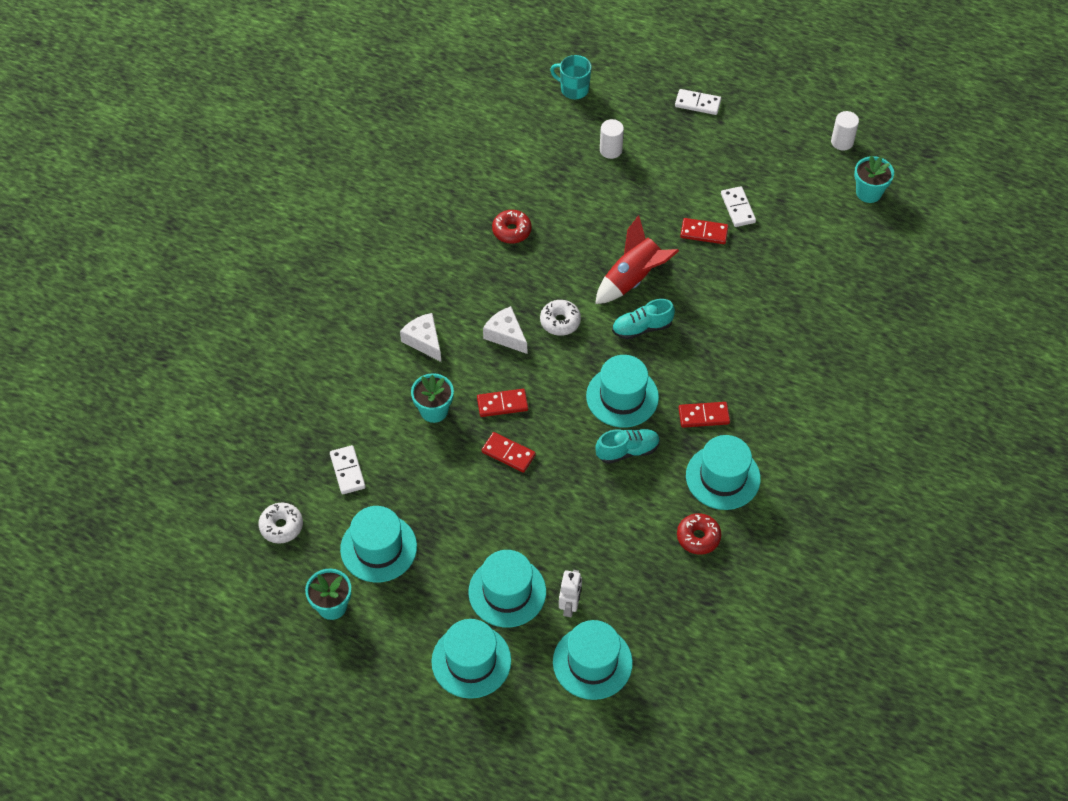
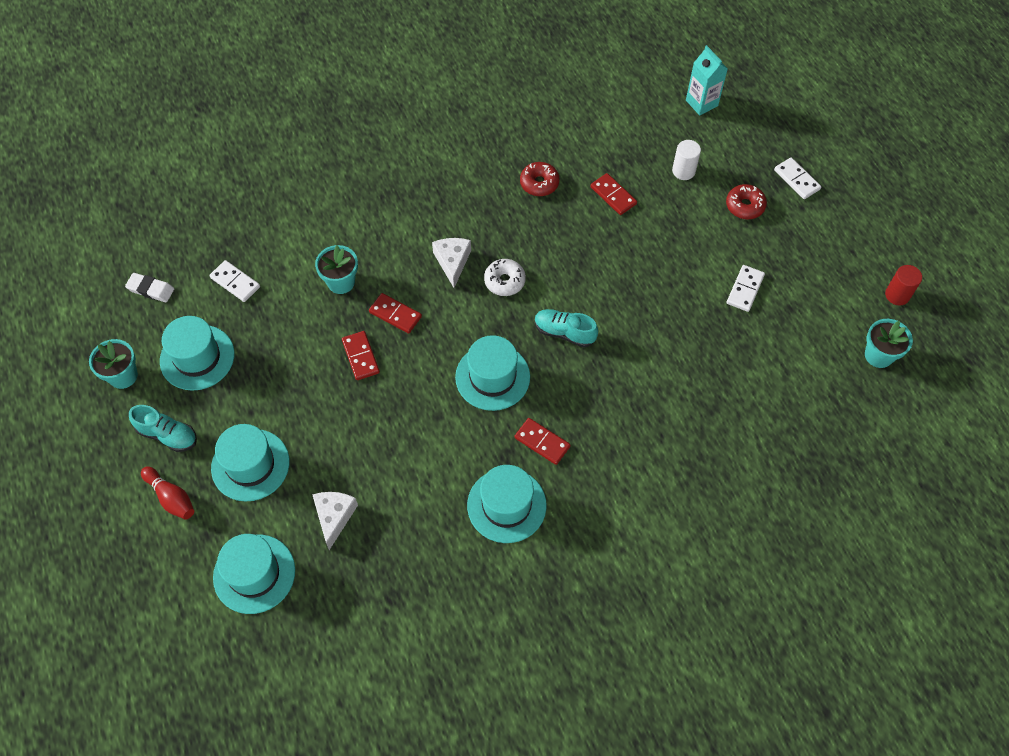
camera: 40 degrees right, 5 degrees up
(281, 526) = (151, 289): white donut -> white eraser
(347, 471) = (235, 282): white domino -> white domino turned 75 degrees counterclockwise
(424, 341) = (388, 223): white cheese -> white cheese (334, 517)
(471, 661) = (171, 497): turquoise hat -> red bowling pin
(570, 606) = (283, 514): white robot -> none
(573, 89) = (701, 103): turquoise mug -> turquoise carton
(627, 451) = (452, 424): turquoise shoe -> turquoise shoe (168, 435)
(633, 279) = (597, 287): red rocket -> none
(698, 537) = (436, 539): red donut -> red donut (745, 206)
(704, 233) = (695, 290): red domino -> red domino (613, 195)
(842, 142) = (897, 295): white cylinder -> red cylinder

